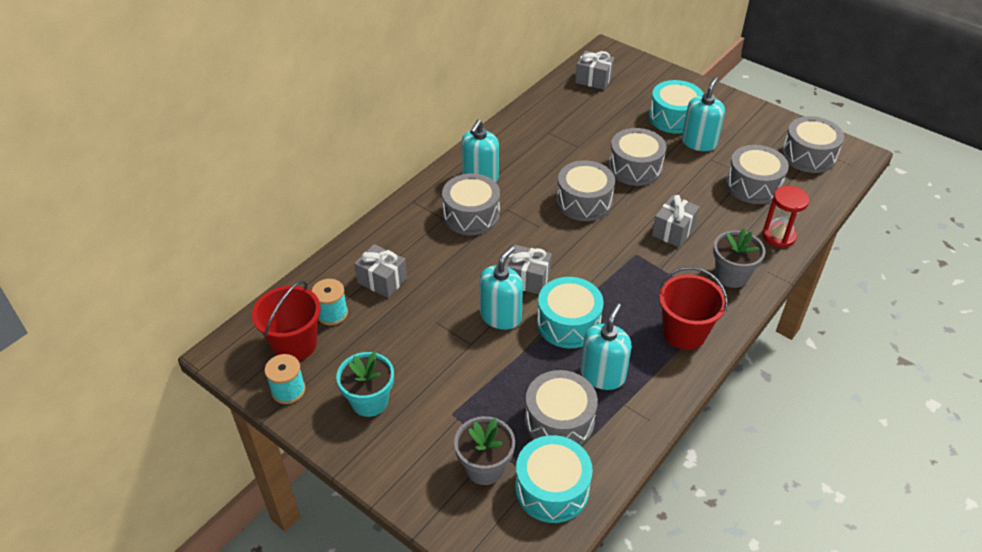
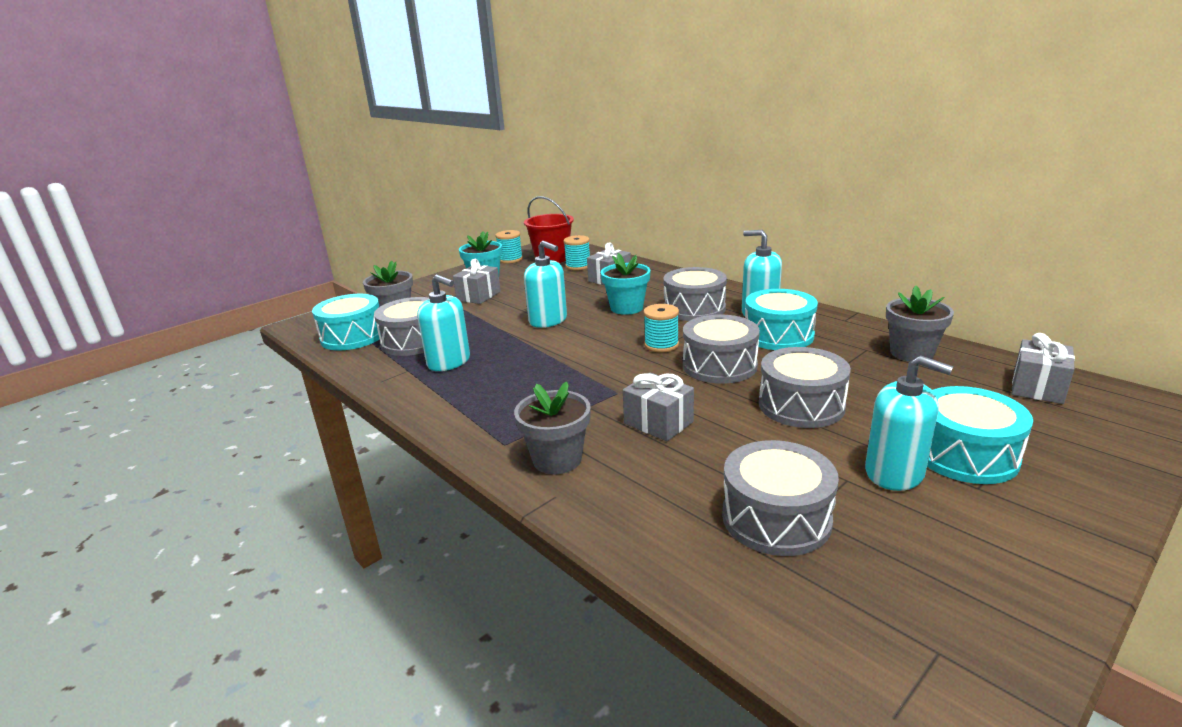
camera: 100 degrees right, 20 degrees down
(468, 260) = (626, 308): none -> turquoise flower pot
(527, 279) = (593, 332): grey gift -> grey gift (478, 296)
(551, 234) = (661, 345): none -> turquoise spool
(552, 114) = (911, 353): none -> grey flower pot
(568, 323) = (524, 349): turquoise drum -> turquoise drum (778, 335)
(684, 333) = (476, 411): red bucket -> none
(778, 236) = (634, 523): red hourglass -> none
(808, 155) = (907, 629): grey drum -> none

